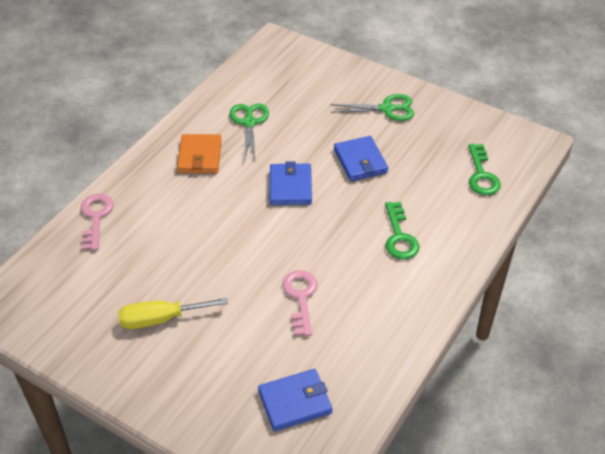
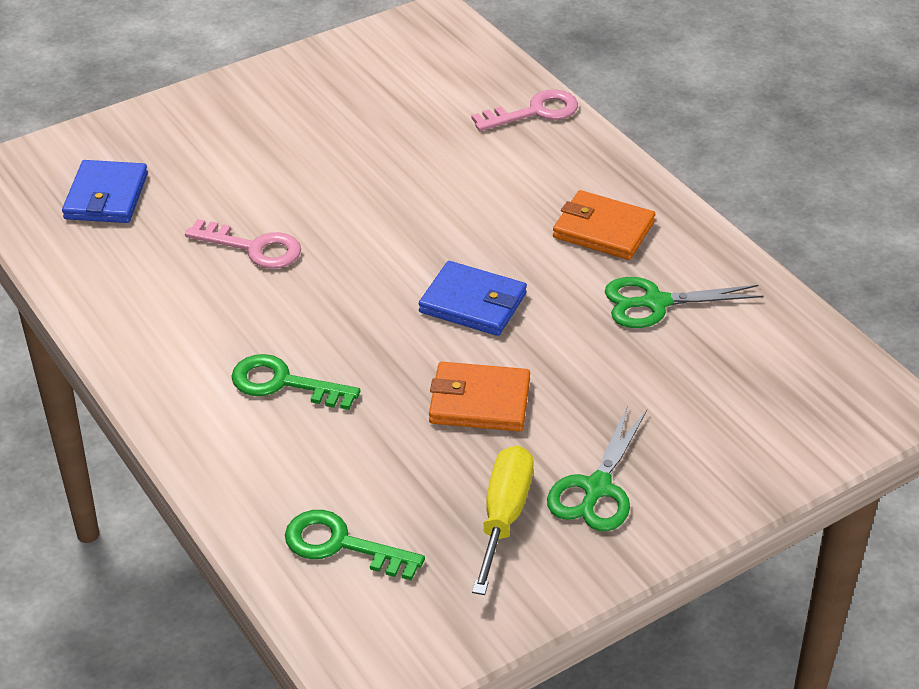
camera: 115 degrees right, 5 degrees down
(96, 217) = (534, 112): pink key -> pink key turned 45 degrees counterclockwise
(160, 319) = (317, 127): yellow screwdriver -> yellow screwdriver (504, 516)
(249, 123) = (655, 303): green scissors -> green scissors turned 150 degrees clockwise
(360, 161) = (479, 401): blue wallet -> orange wallet

